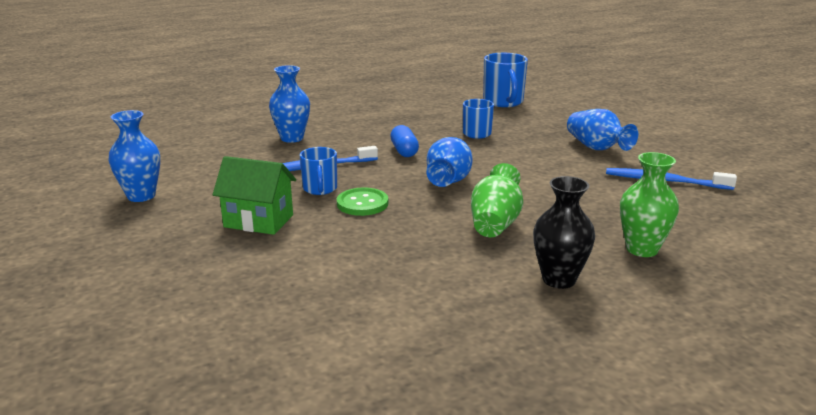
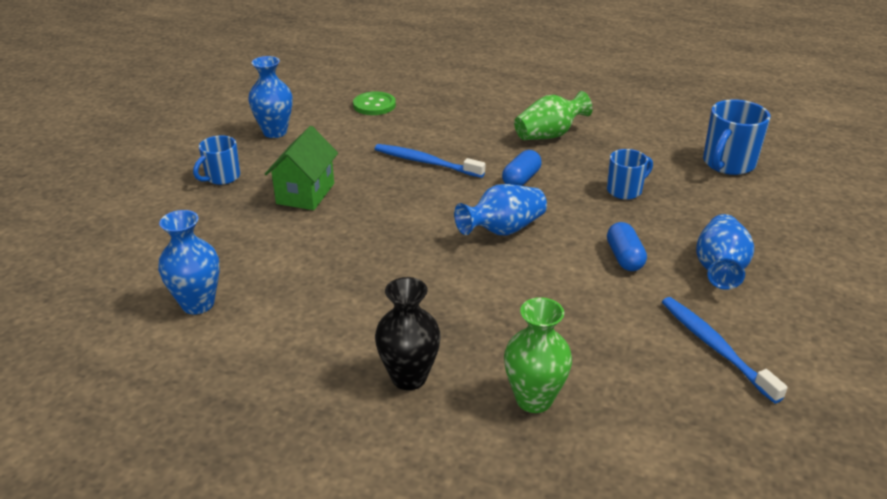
camera: 45 degrees right, 10 degrees up
(258, 221) = (305, 193): green house -> green house turned 45 degrees clockwise
(292, 138) = (455, 122): blue vase -> blue vase (198, 304)
(320, 189) = (391, 186): blue mug -> blue mug (222, 177)
(362, 203) = (396, 216): green button -> green button (374, 105)
(495, 223) = (460, 294): green vase -> green vase (549, 135)
(543, 163) = (624, 257): none -> blue capsule

